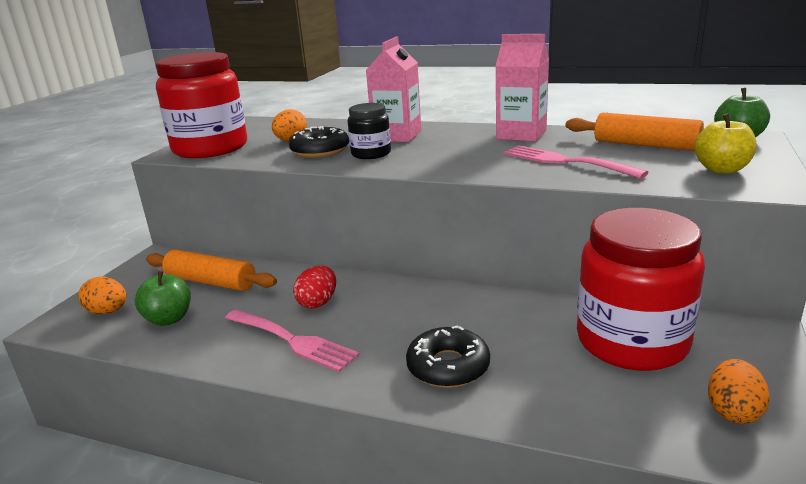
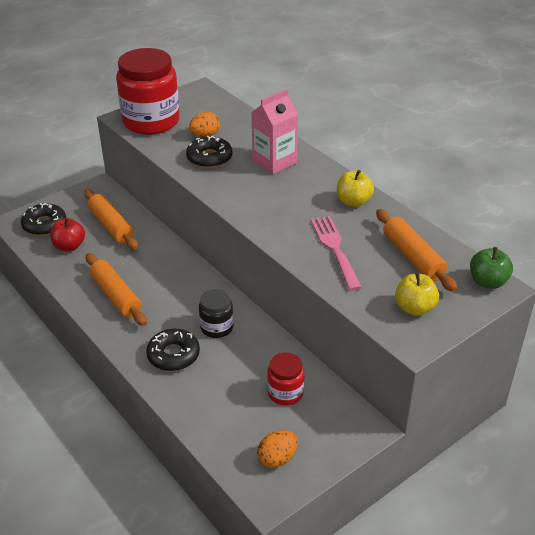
camera: 30 degrees right, 15 degrees up
(108, 312) = (44, 224): orange egg -> black donut
(169, 319) = (69, 246): green apple -> red apple
(293, 341) = (116, 296): pink fork -> orange rolling pin
(318, 303) = (152, 273): red egg -> none
(371, 154) = (234, 178): black jar -> black jar (217, 327)
(521, 134) = (353, 201): pink carton -> yellow apple
(632, 342) = (285, 393): red jar -> red jar, size x0.49

